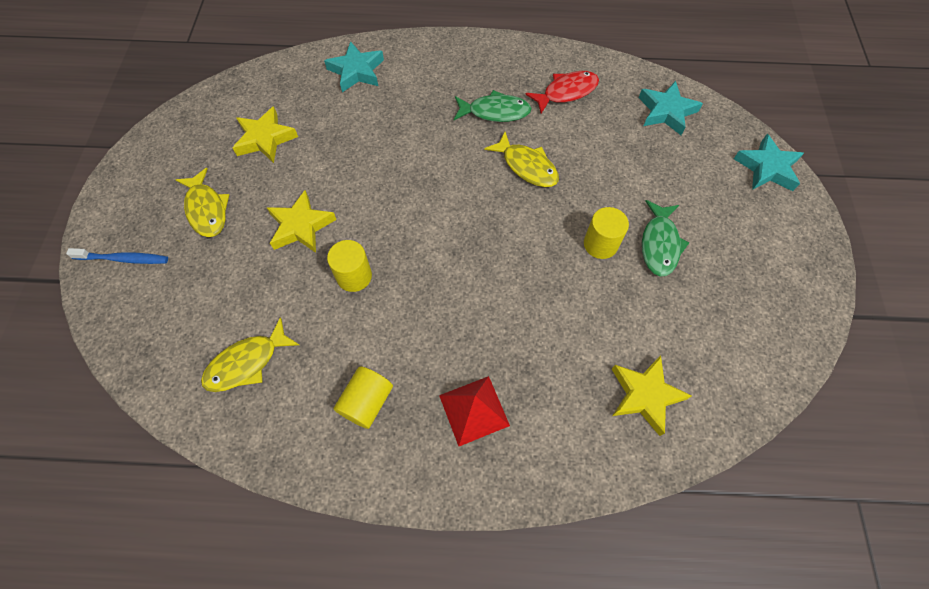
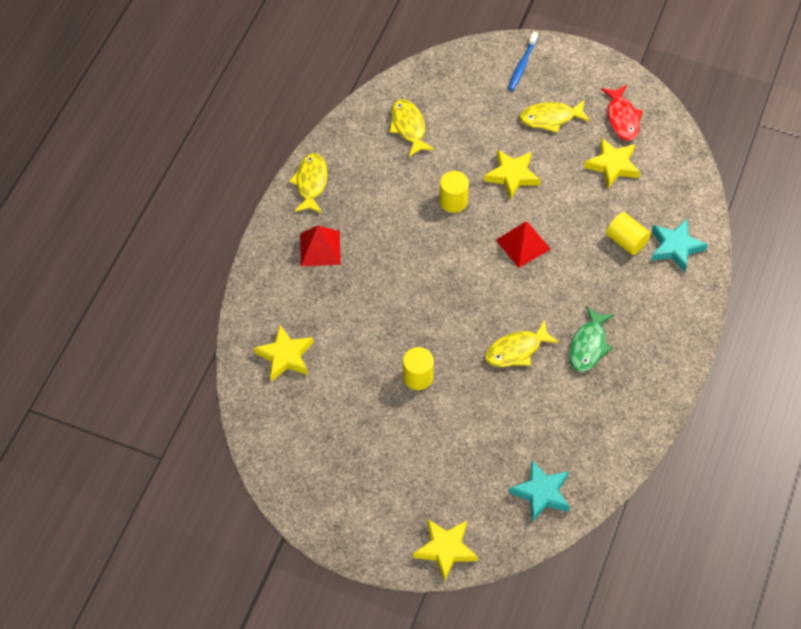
camera: 110 degrees right, 5 degrees down
(367, 402) = (352, 189): yellow cylinder -> yellow cylinder (626, 241)
(371, 462) = (311, 183): none -> yellow fish
(393, 193) = (523, 244): none -> red pyramid
(566, 92) = (594, 414): red fish -> red fish (622, 118)
(659, 244) = (401, 421): green fish -> none
(767, 168) = (445, 549): turquoise star -> yellow star

